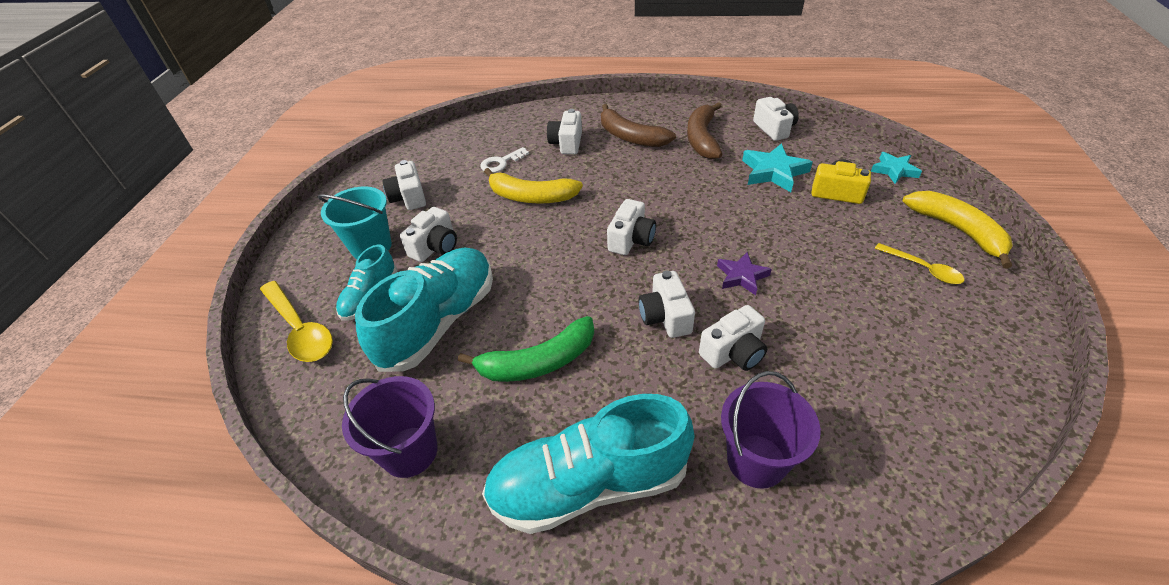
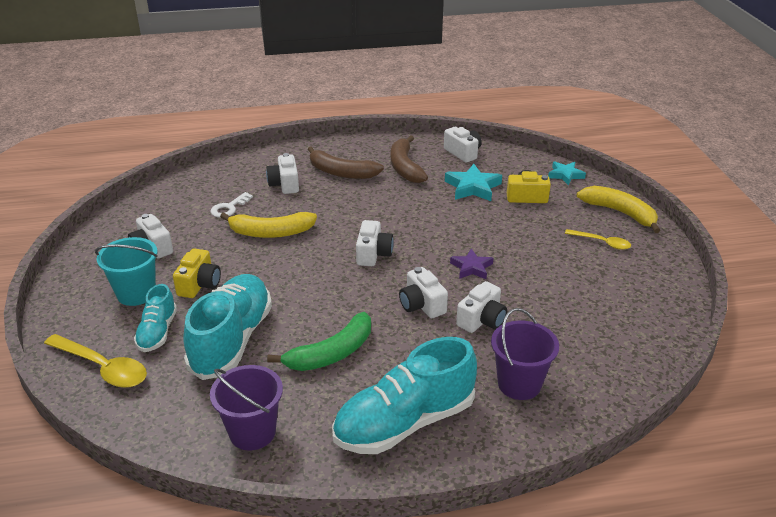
camera: 20 degrees left, 10 degrees down
(435, 247) = (199, 284): white camera -> yellow camera

